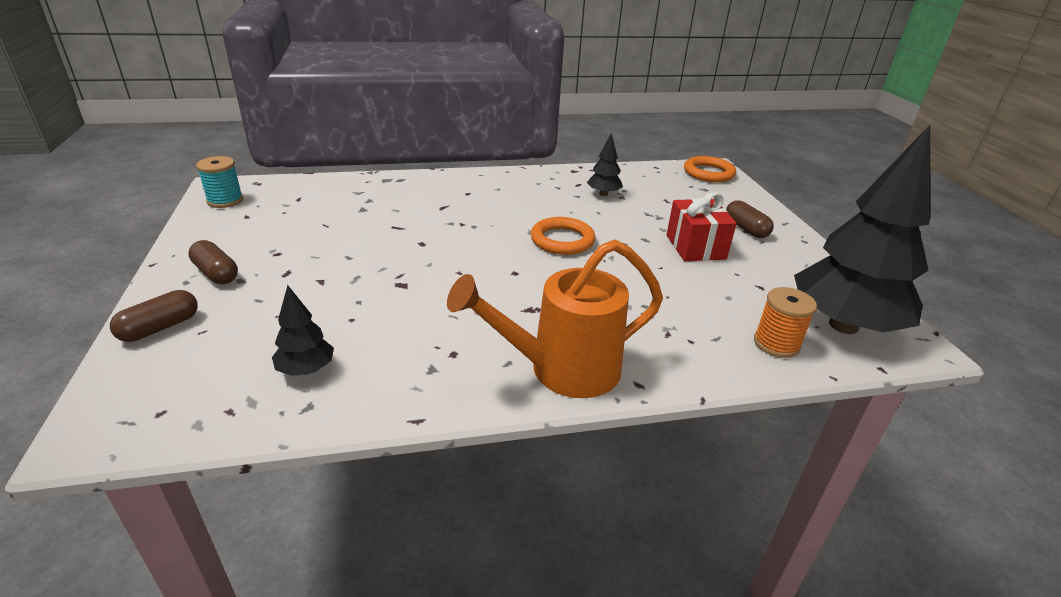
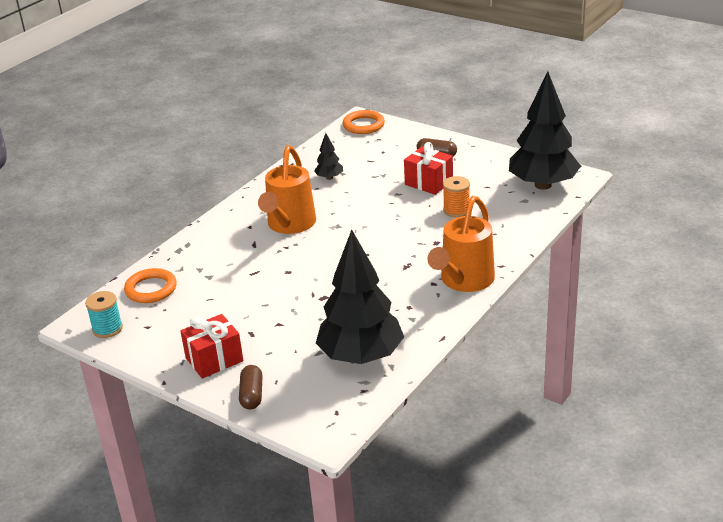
camera: 40 degrees left, 0 degrees up
(216, 273) = (214, 359): brown capsule -> red gift
(306, 370) = (361, 357): black tree -> black tree, size x2.34
(499, 209) = (289, 225): none -> orange watering can
(562, 240) = (358, 221): orange ring -> orange ring (151, 289)
(776, 344) = (528, 212): orange spool -> orange spool (456, 210)

